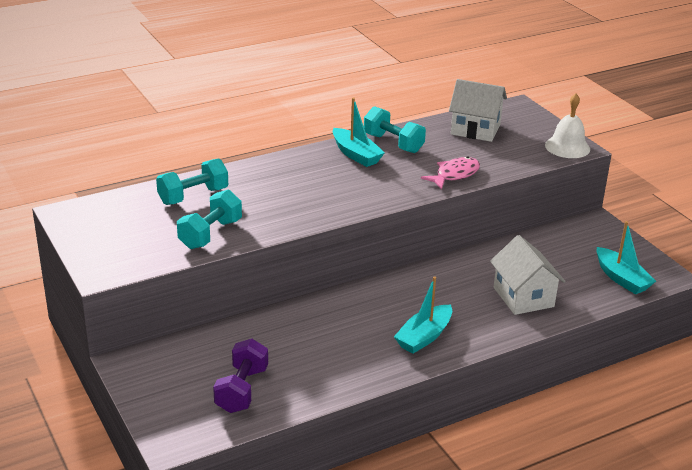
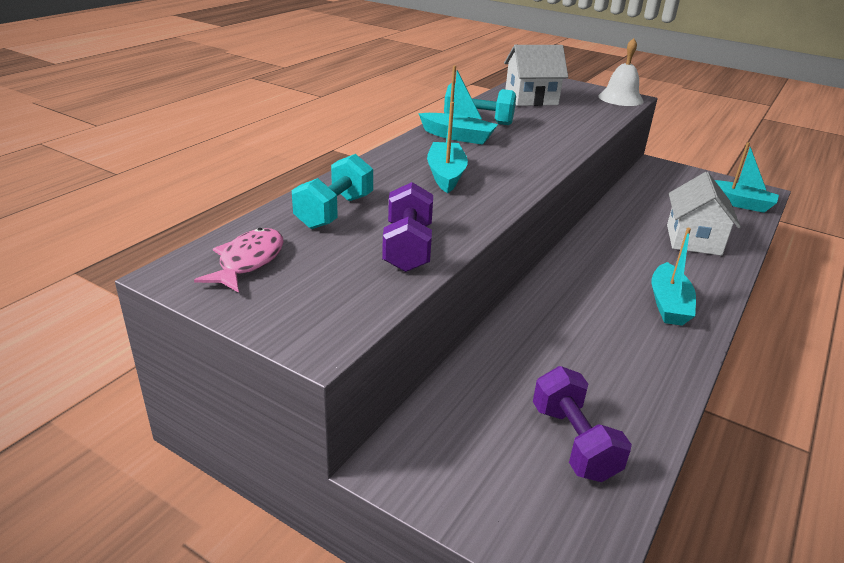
camera: 30 degrees left, 0 degrees up
(210, 234) = (408, 248): turquoise dumbbell -> purple dumbbell
(302, 187) = (446, 175): none -> turquoise boat
(454, 175) = (569, 135): pink fish -> pink fish (248, 261)
(523, 297) = (693, 240): white house -> white house turned 60 degrees clockwise

